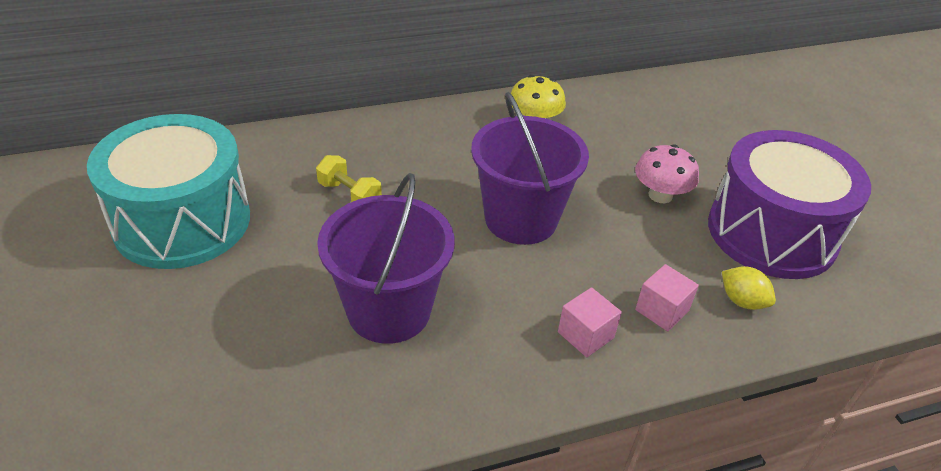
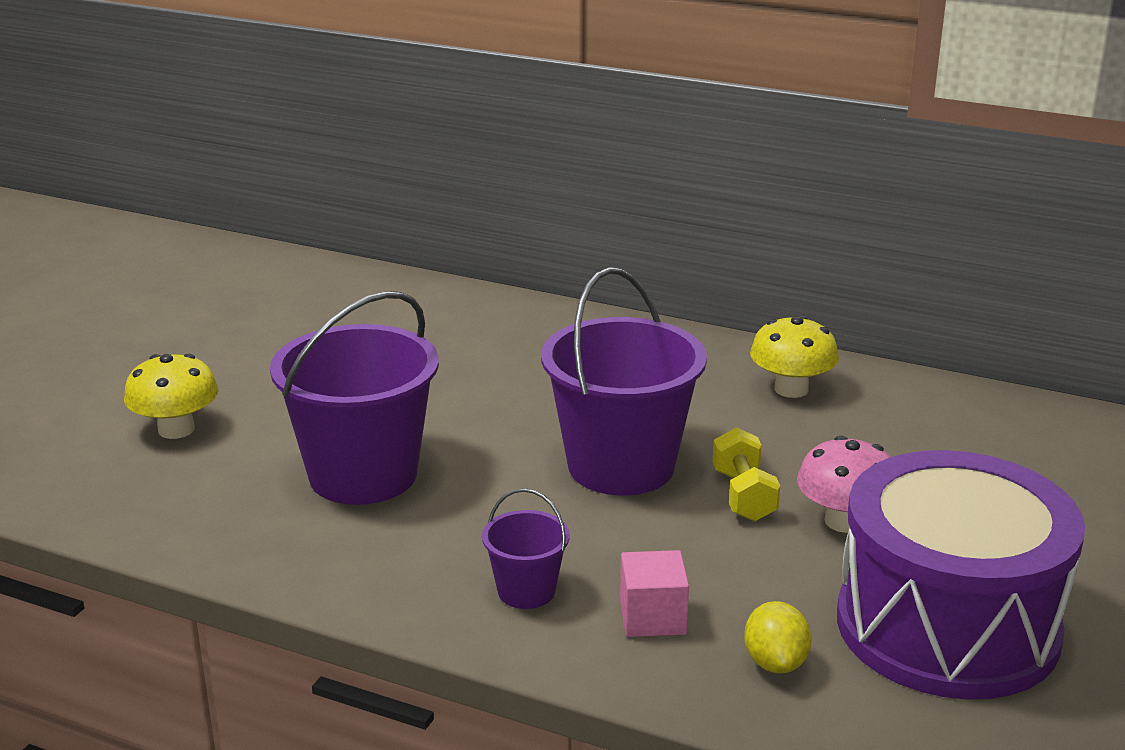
camera: 45 degrees right, 15 degrees down
(182, 221) = (291, 330): turquoise drum -> none
(208, 350) = (176, 429): none -> yellow mushroom
(349, 195) = (470, 371): yellow dumbbell -> yellow dumbbell (743, 495)
(585, 335) = (526, 591): pink cube -> purple bucket

